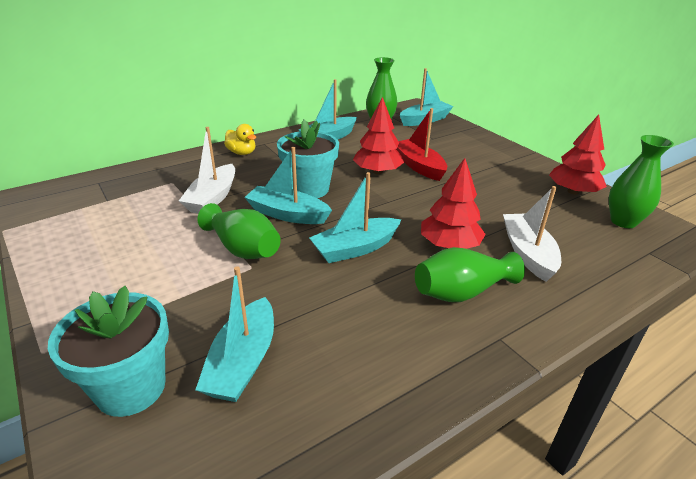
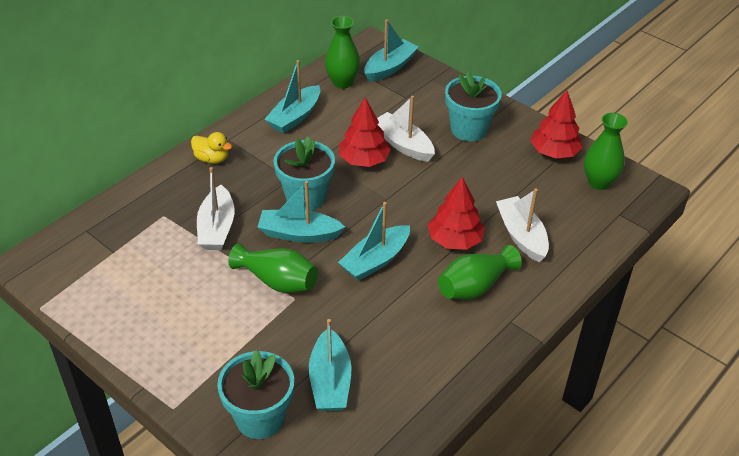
camera: 15 degrees left, 10 degrees up
(419, 166) = (403, 144): red boat -> white boat
(486, 165) = (469, 129): none -> turquoise flower pot

